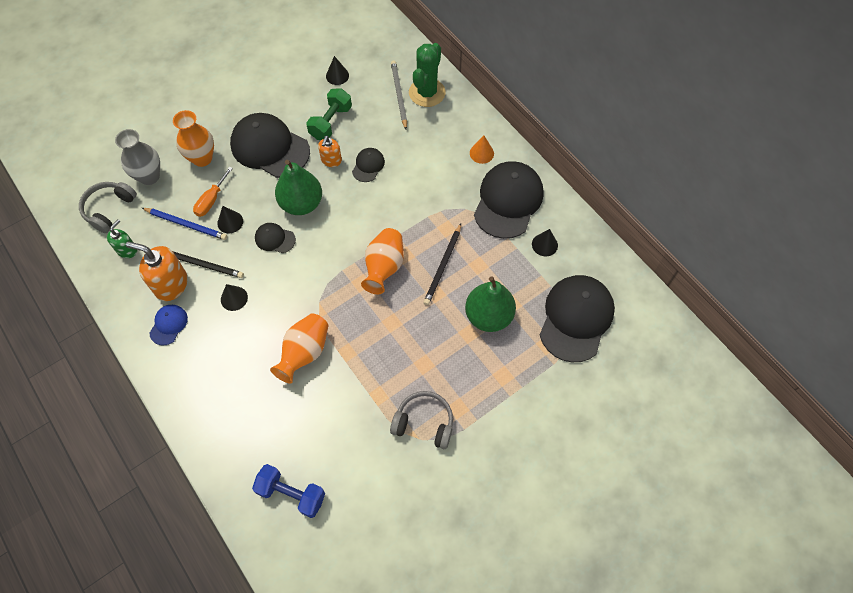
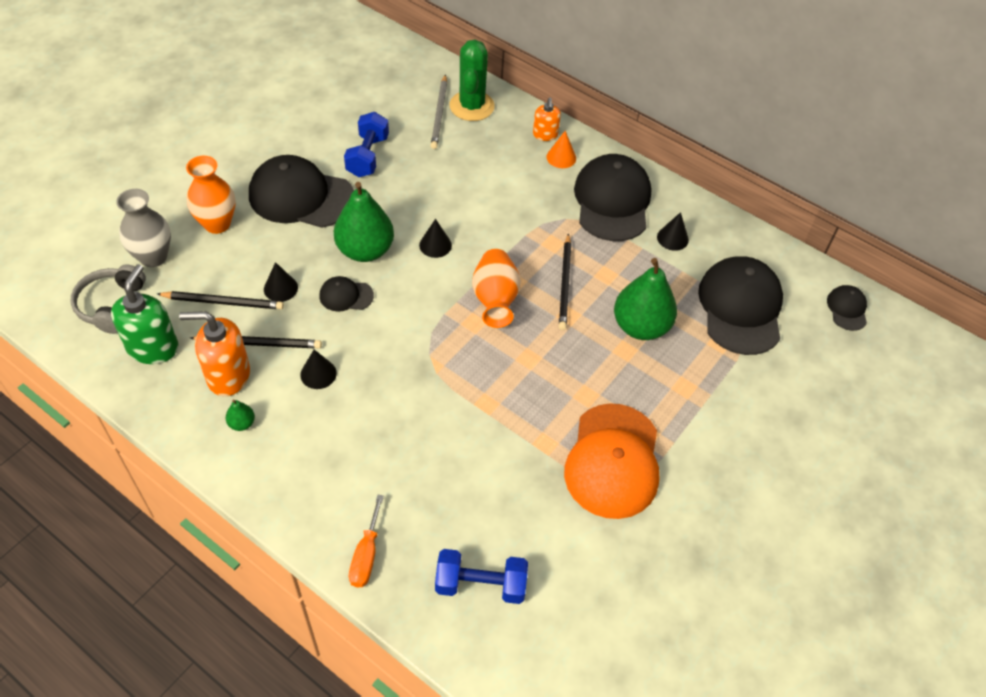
camera: 20 degrees left, 10 degrees down
(127, 250) = (153, 347): green soap dispenser -> green soap dispenser, size x1.71
(168, 325) = (242, 423): blue cap -> green pear
(186, 224) = (223, 302): blue pencil -> black pencil
(211, 200) = (247, 268): orange screwdriver -> orange screwdriver (366, 555)
(304, 353) = (433, 416): orange vase -> none
(331, 122) = (367, 156): green dumbbell -> blue dumbbell
(331, 160) = (384, 197): orange soap dispenser -> orange soap dispenser (545, 135)
(337, 75) = (356, 106): black cone -> black cone (435, 245)
(368, 165) = (432, 194): black cap -> black cap (847, 309)
(399, 95) = (439, 114): grey pencil -> grey pencil turned 150 degrees counterclockwise
(424, 423) = (613, 461): grey headphones -> orange cap

